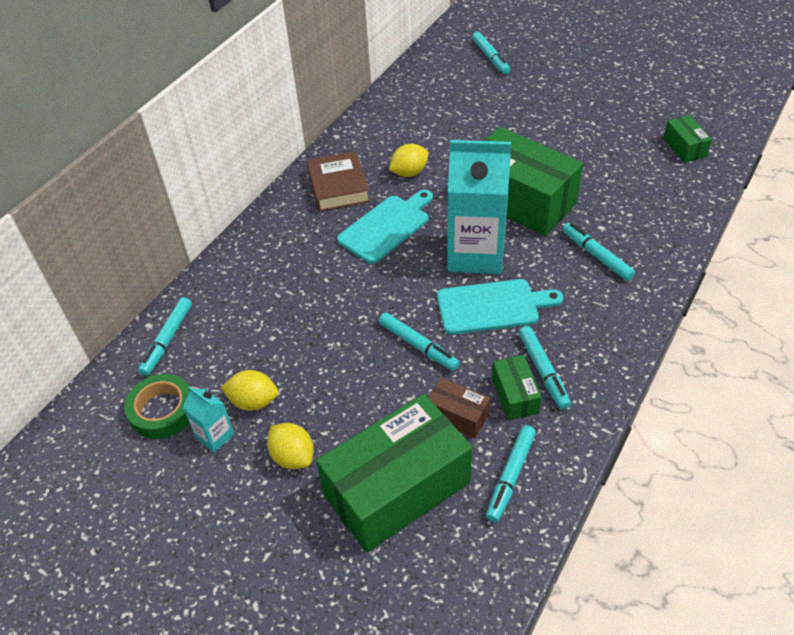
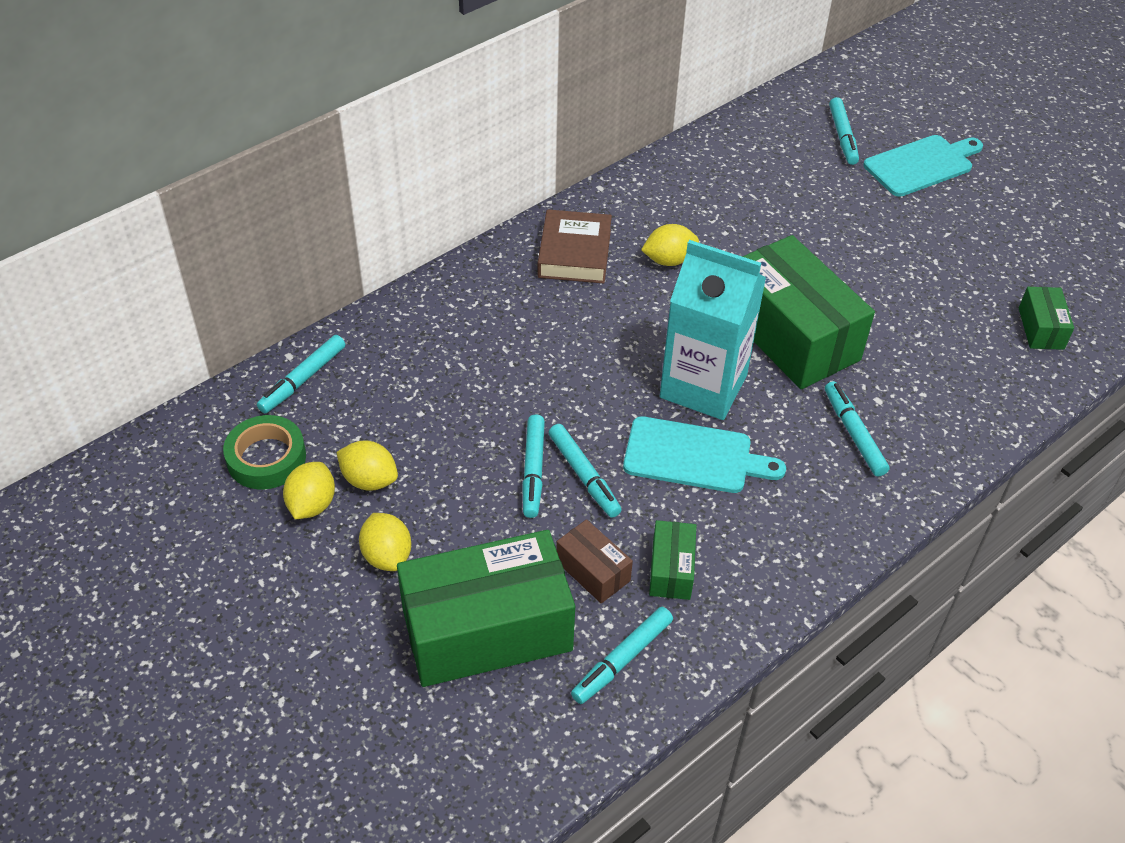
camera: 15 degrees right, 0 degrees up
(215, 436) = (312, 505): turquoise carton -> yellow lemon
(386, 227) = (610, 320): turquoise cutting board -> turquoise cutting board (921, 165)
(543, 371) = (719, 552): turquoise marker -> turquoise marker (533, 471)

